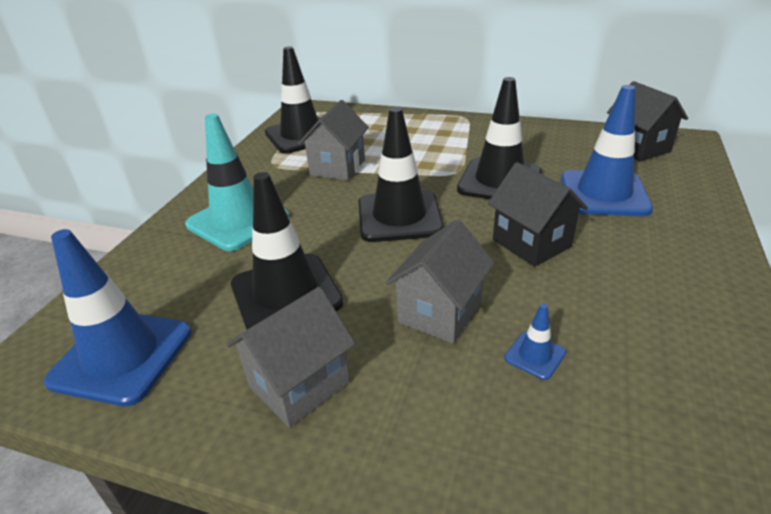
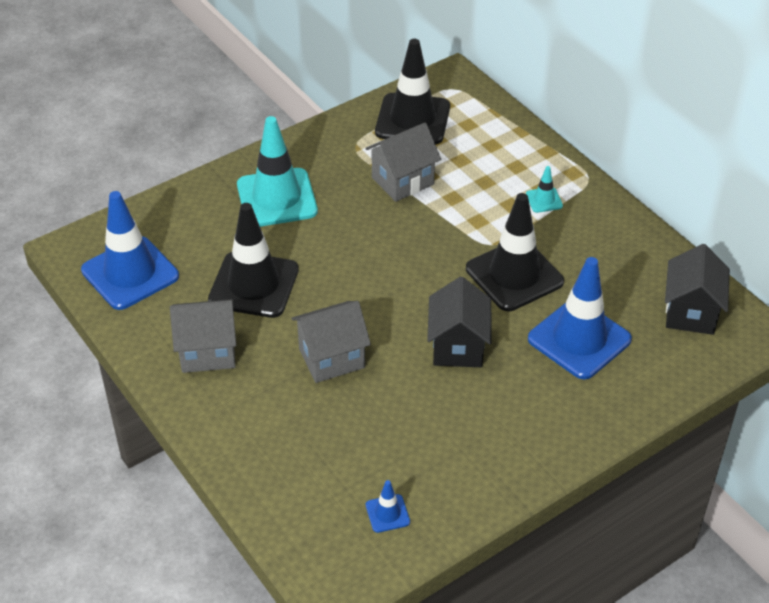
camera: 35 degrees right, 10 degrees up
(399, 216) = (393, 264): black traffic cone -> none
(454, 137) = (544, 200): none -> turquoise traffic cone
(535, 355) = (353, 420): blue traffic cone -> blue traffic cone (387, 513)

